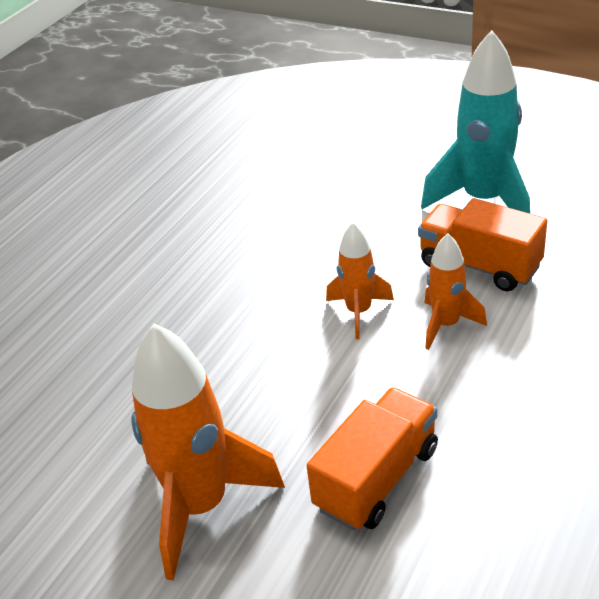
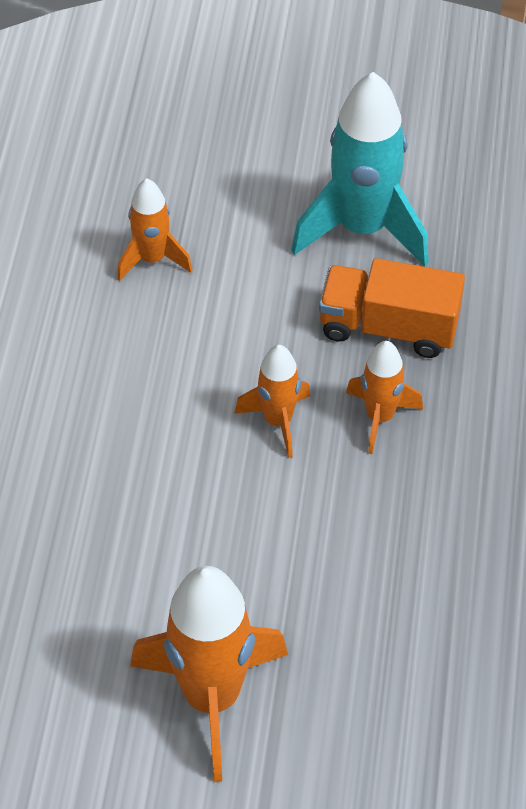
camera: 25 degrees left, 15 degrees up
(312, 196) = (152, 259): none -> orange rocket
(377, 478) = (375, 620): orange truck -> none

